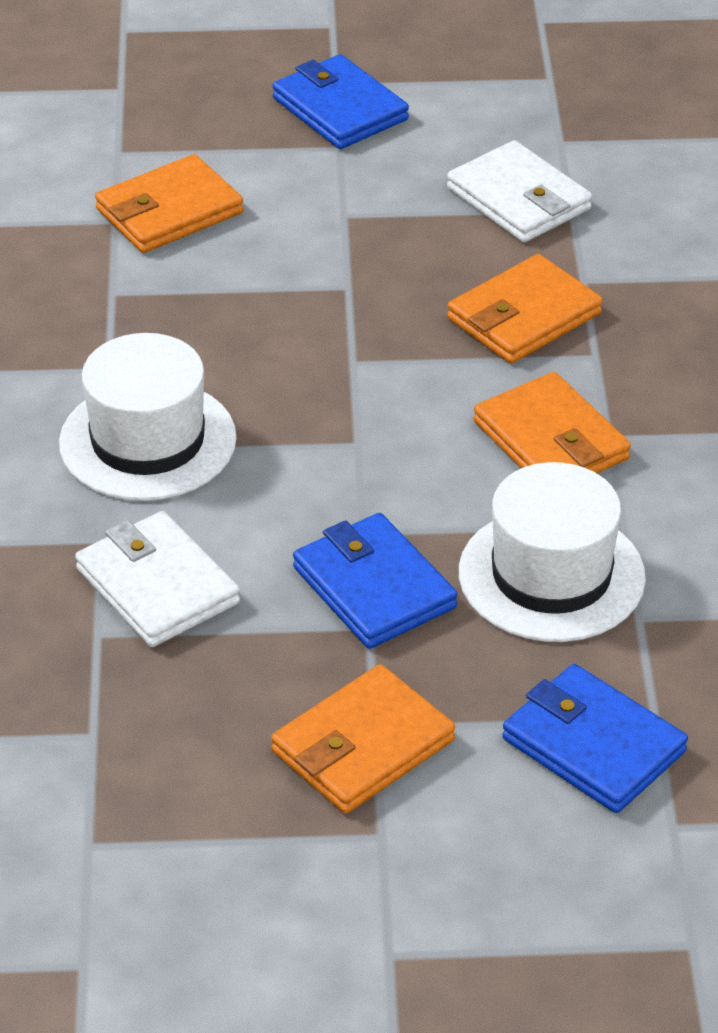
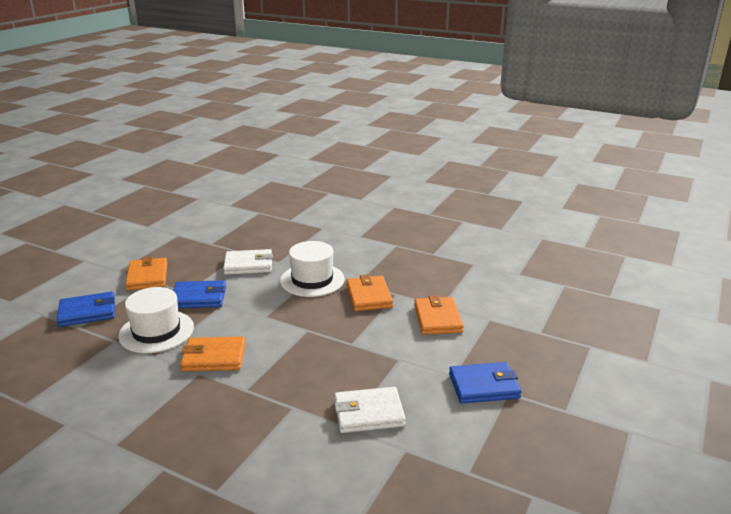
camera: 120 degrees right, 15 degrees down
(524, 316) = (288, 380): orange wallet -> orange wallet (369, 296)

